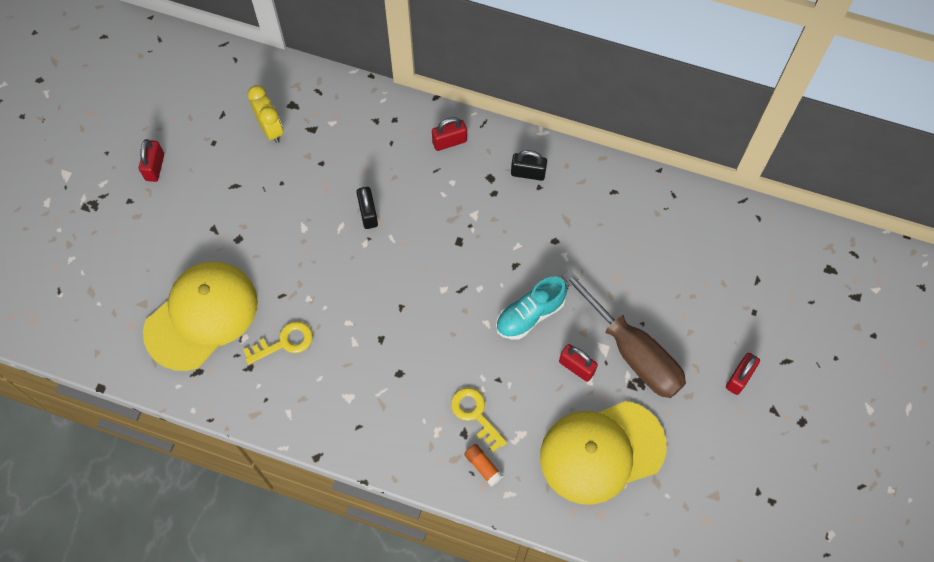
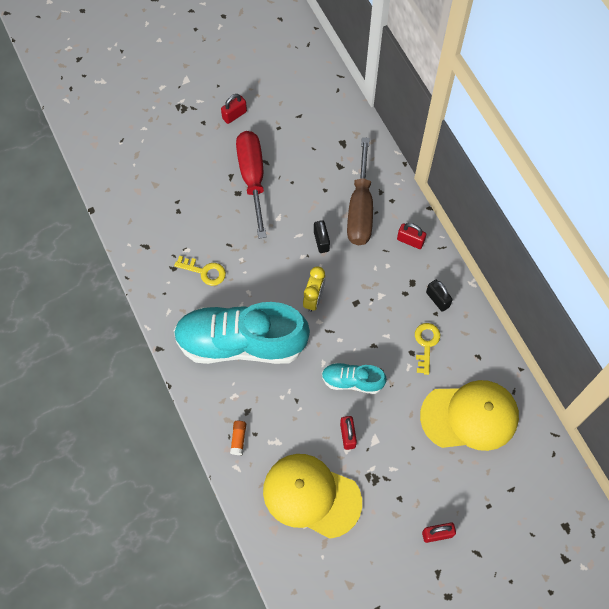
camera: 45 degrees right, 0 degrees up
(201, 316) = (177, 218): yellow cap -> yellow cap (470, 416)
(238, 212) = (252, 178): none -> red screwdriver
(270, 129) = (317, 146): yellow clock -> yellow clock (314, 299)
(368, 213) = (321, 241): black padlock -> black padlock turned 45 degrees counterclockwise
(391, 376) = (241, 343): none -> turquoise shoe
(475, 414) = (264, 406): yellow key -> yellow key (426, 344)
(633, 352) = (389, 458): brown screwdriver -> brown screwdriver (360, 209)

